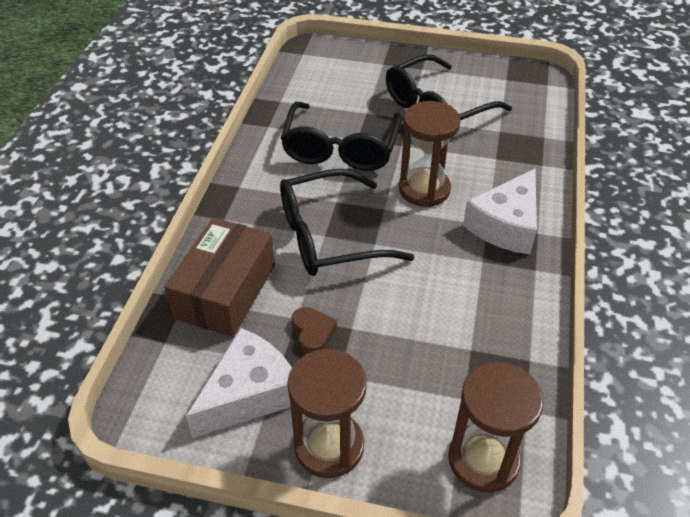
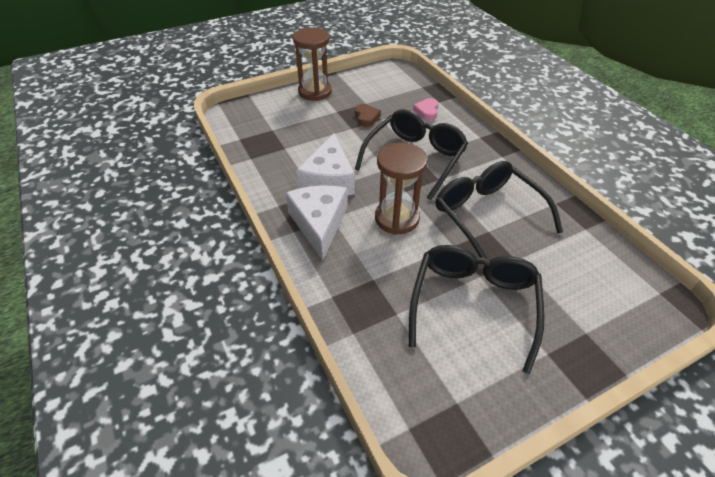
camera: 140 degrees right, 0 degrees up
(225, 291) = (427, 111): brown box -> pink heart
(249, 393) = (365, 90): white cheese -> white cheese (329, 180)
(312, 333) = (366, 117): brown heart -> brown heart turned 135 degrees counterclockwise
(483, 459) = (248, 115): brown hourglass -> none

